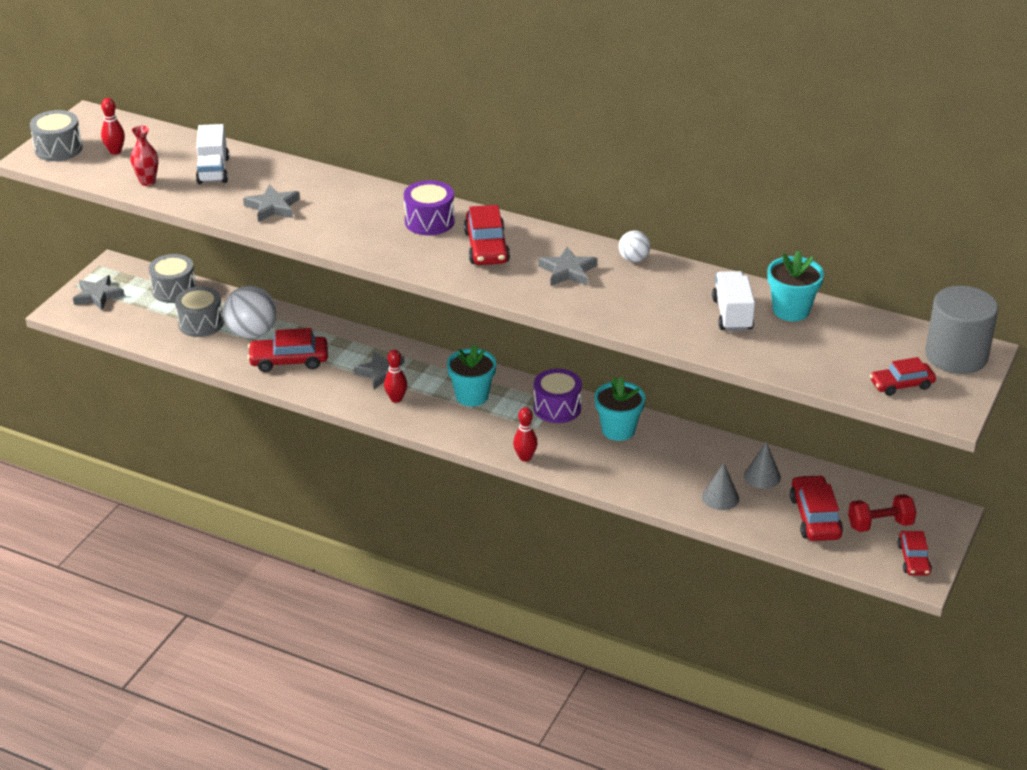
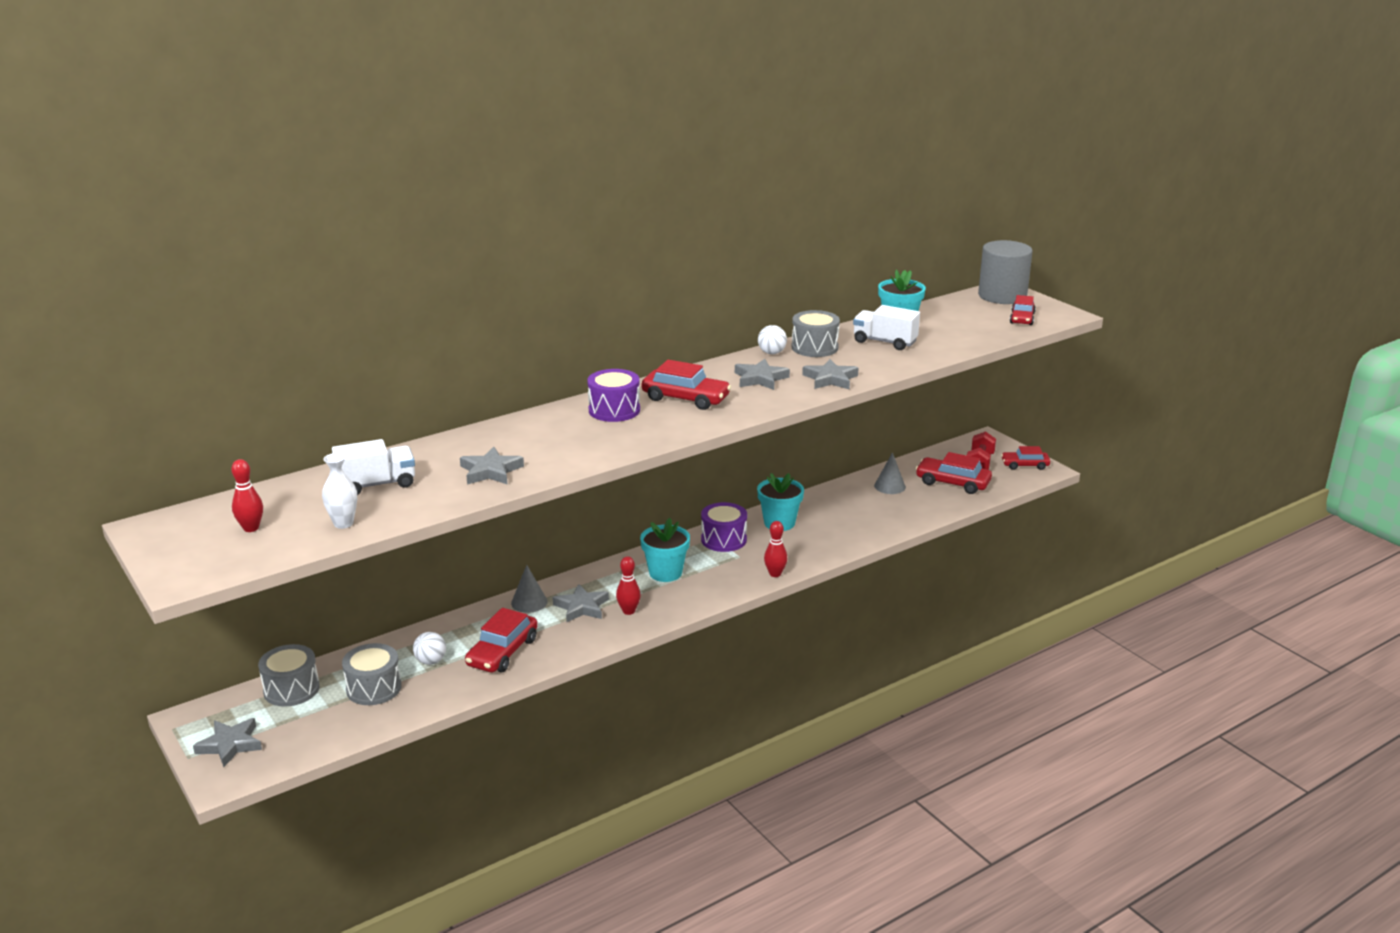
camera: 60 degrees left, 10 degrees down
(58, 149) = (188, 560): grey drum -> grey drum (814, 347)
(147, 182) = (343, 523): red vase -> white vase
(213, 170) = (376, 484): white truck -> white truck turned 45 degrees counterclockwise
(252, 333) = (431, 661): white ball -> white ball, size x0.53
(606, 308) = (830, 379): none -> grey star
(720, 497) = (900, 509): grey cone -> grey cone (529, 602)
(913, 559) = (1025, 465): red car -> red car turned 150 degrees clockwise

